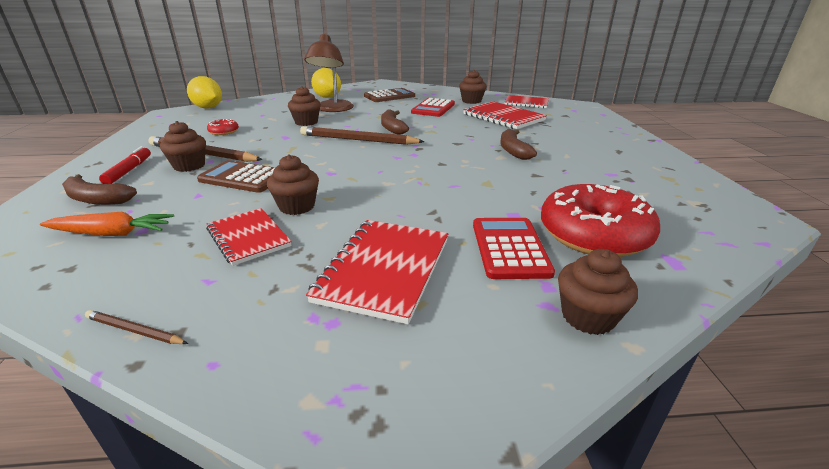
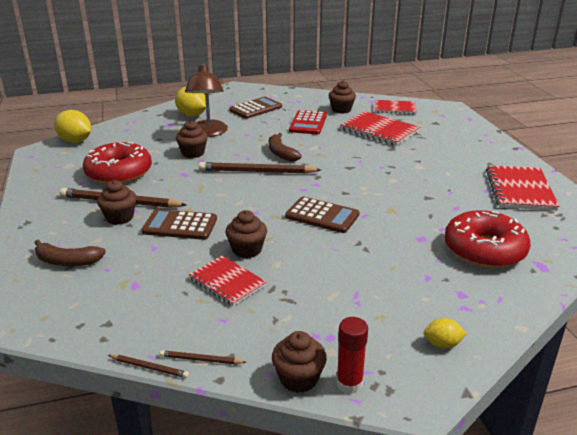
camera: 10 degrees left, 0 degrees up
(60, 332) = (149, 367): none -> brown pencil
(112, 233) = (113, 291): orange carrot -> none
(129, 170) = (67, 228): red marker -> none
(224, 132) = (119, 173): red donut -> red donut, size x2.29
(319, 402) = (349, 383): none -> red glue stick
(384, 269) = (345, 296): red notebook -> red notebook (519, 190)
(404, 182) = (322, 216): none -> brown calculator
(496, 356) = (442, 344): none -> yellow lemon
(509, 248) = (427, 268): red calculator -> none
(513, 150) = (401, 172): brown banana -> none
(588, 317) = (491, 312): brown cupcake -> brown cupcake (298, 378)

